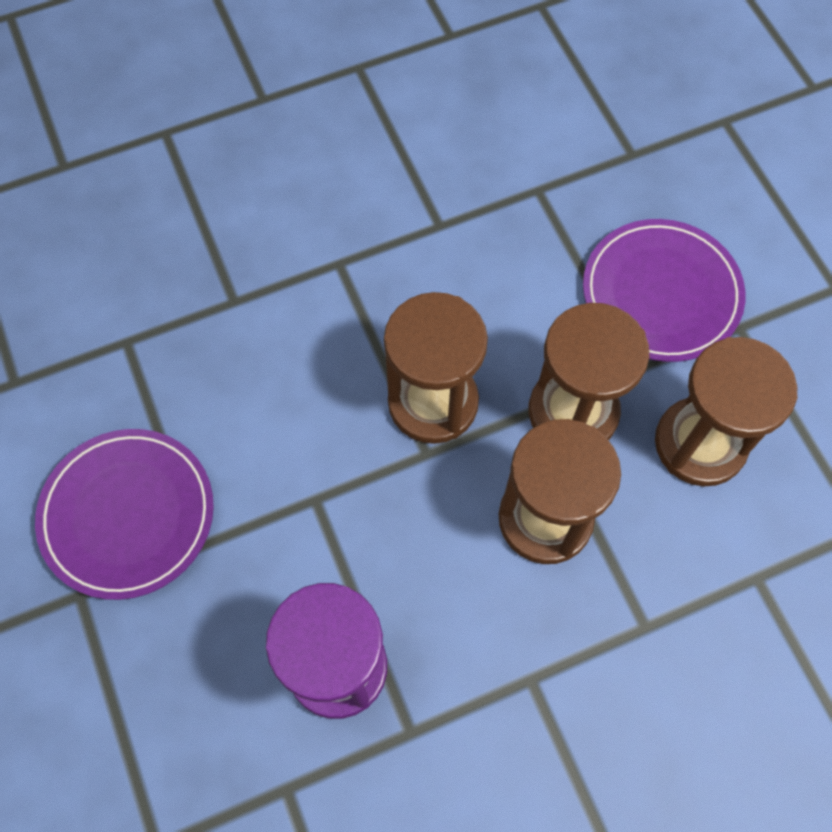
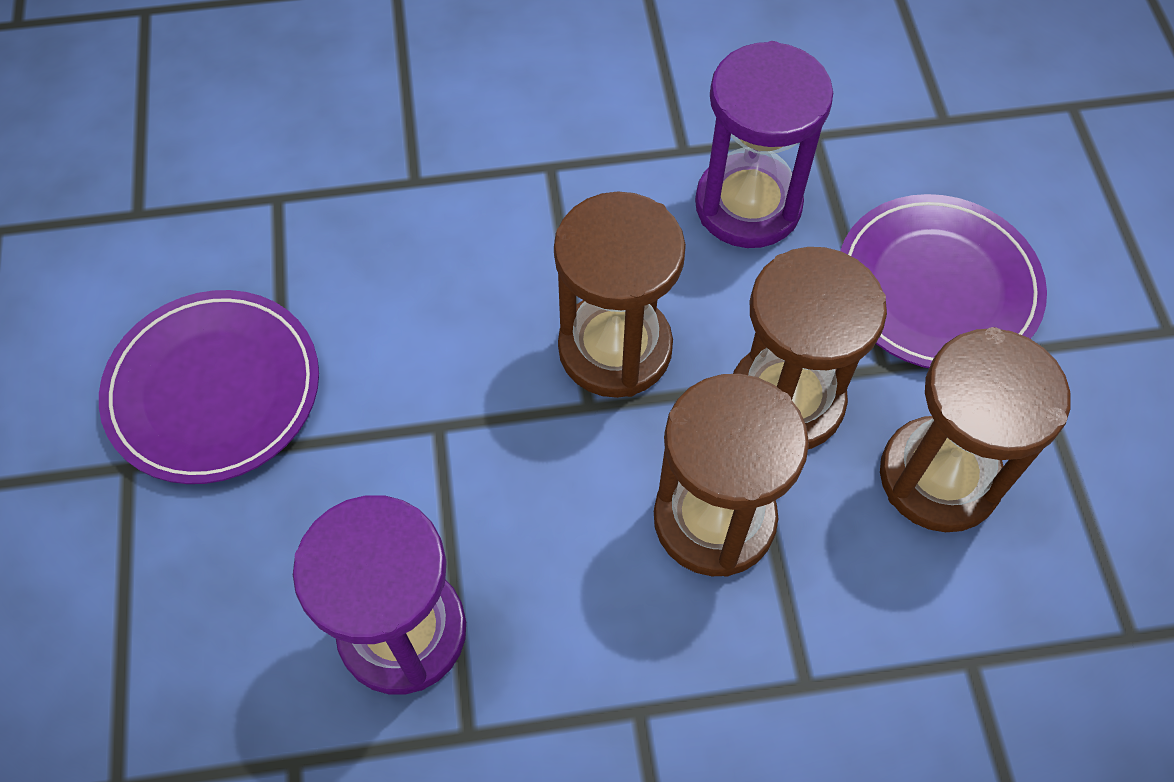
camera: 15 degrees right, 5 degrees down
(502, 260) = (748, 205): none -> purple hourglass

